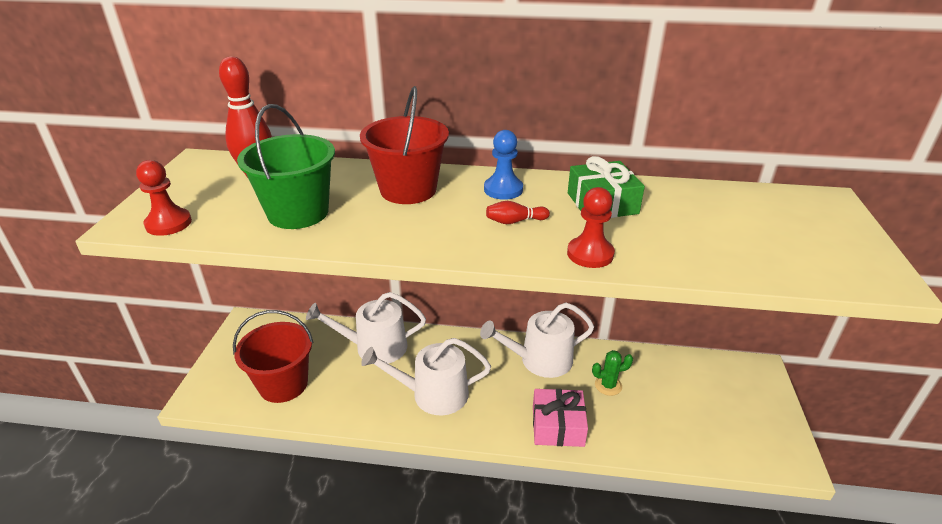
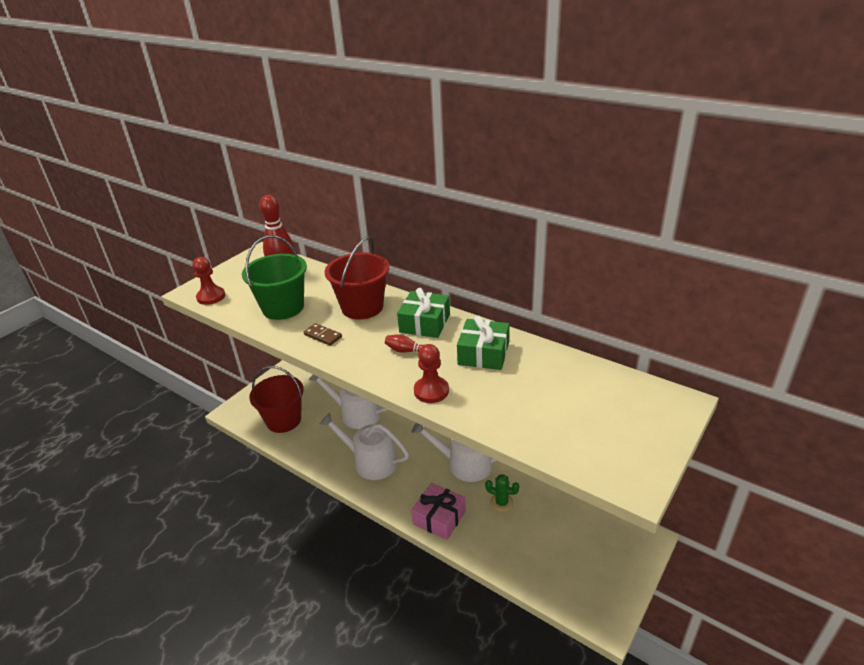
camera: 30 degrees right, 0 degrees up
(389, 231) = (323, 336): none -> brown domino
(503, 189) = (425, 323): blue pawn -> green gift

